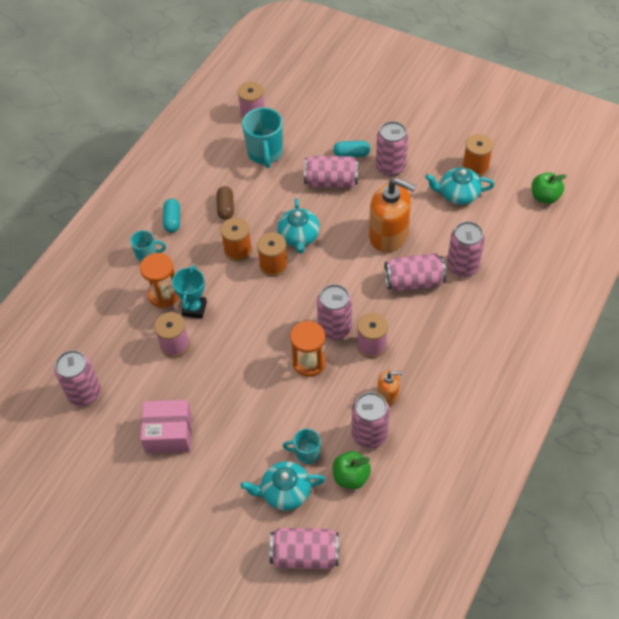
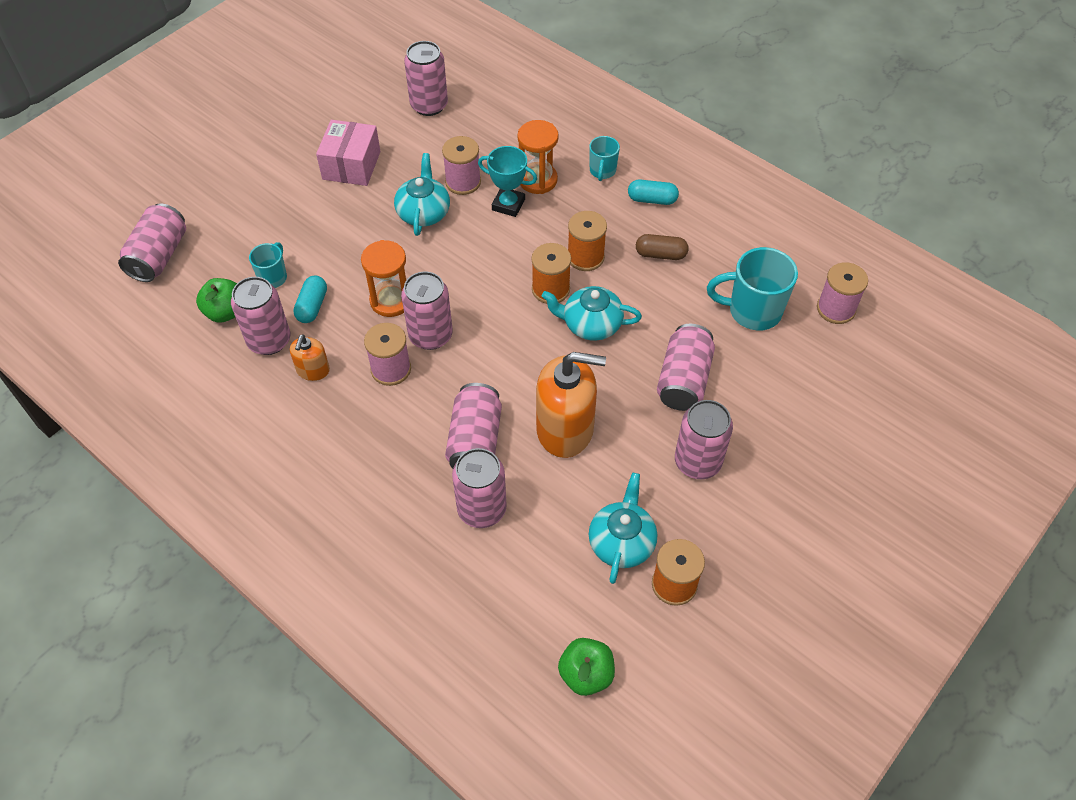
camera: 100 degrees right, 0 degrees up
(285, 492) = (237, 251): turquoise teapot -> turquoise teapot (423, 212)
(351, 154) = (733, 416): turquoise capsule -> turquoise capsule (312, 306)
(388, 235) = (565, 429): orange soap dispenser -> orange soap dispenser turned 120 degrees counterclockwise

